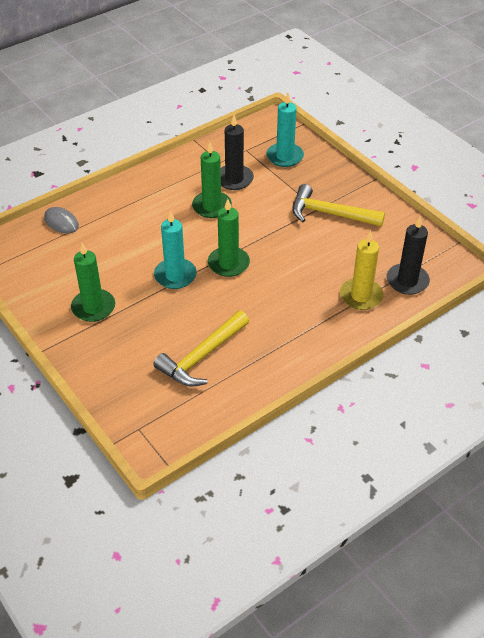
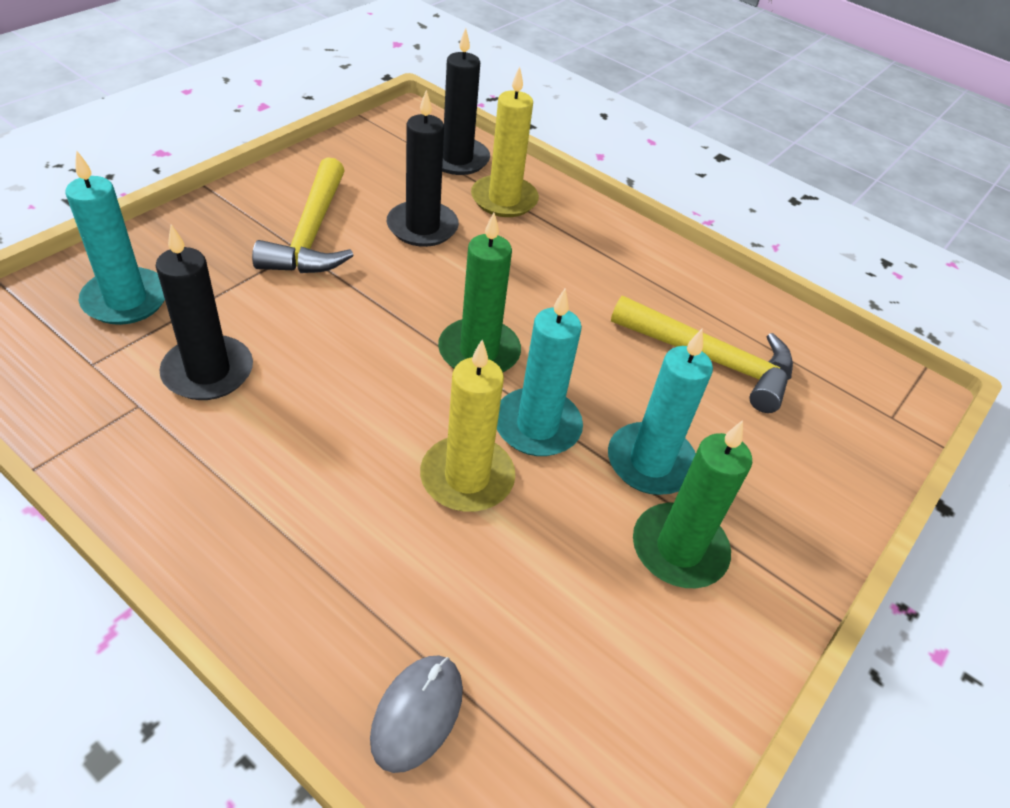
camera: 110 degrees left, 0 degrees up
(141, 311) = (650, 462): none -> turquoise candle
(153, 248) = (467, 477): none -> yellow candle
(212, 206) = (309, 397): green candle -> none
(334, 256) = (422, 227): none -> black candle

